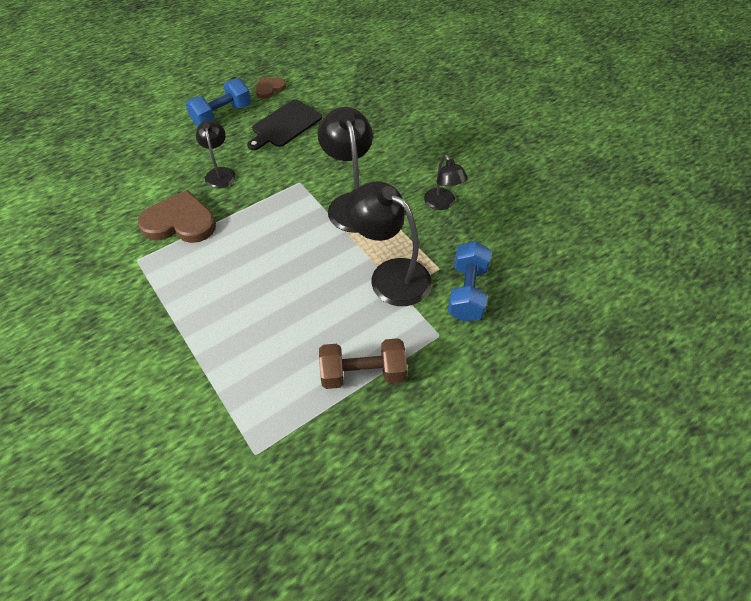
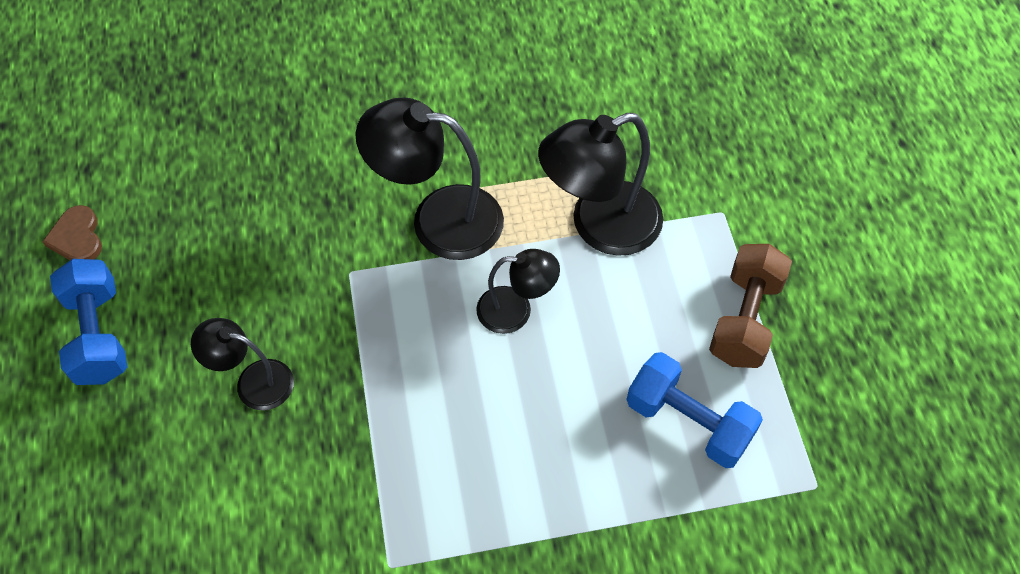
camera: 65 degrees left, 5 degrees up
(180, 222) = (337, 476): brown heart -> none
(285, 125) = (195, 247): black cutting board -> none
(442, 203) = (502, 112): black lamp -> black lamp (516, 310)
(467, 292) = (669, 154): blue dumbbell -> blue dumbbell (688, 422)

